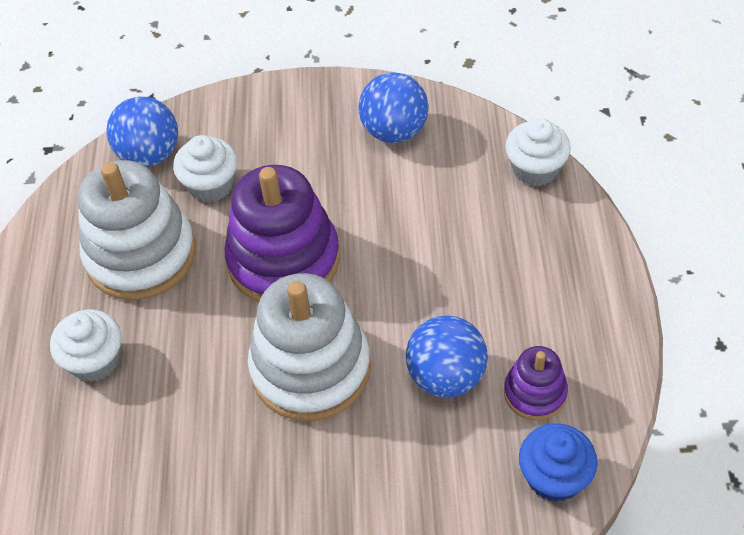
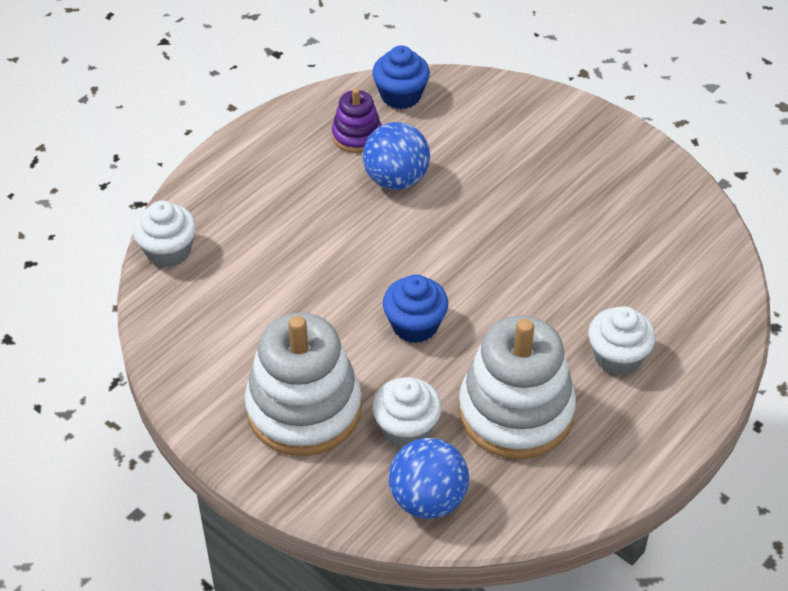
camera: 140 degrees left, 5 degrees down
(284, 260) = (415, 325): purple stacking toy -> blue cupcake
(311, 368) = (474, 243): white stacking toy -> white stacking toy (304, 409)
(394, 131) = (219, 358): blue ball -> none

